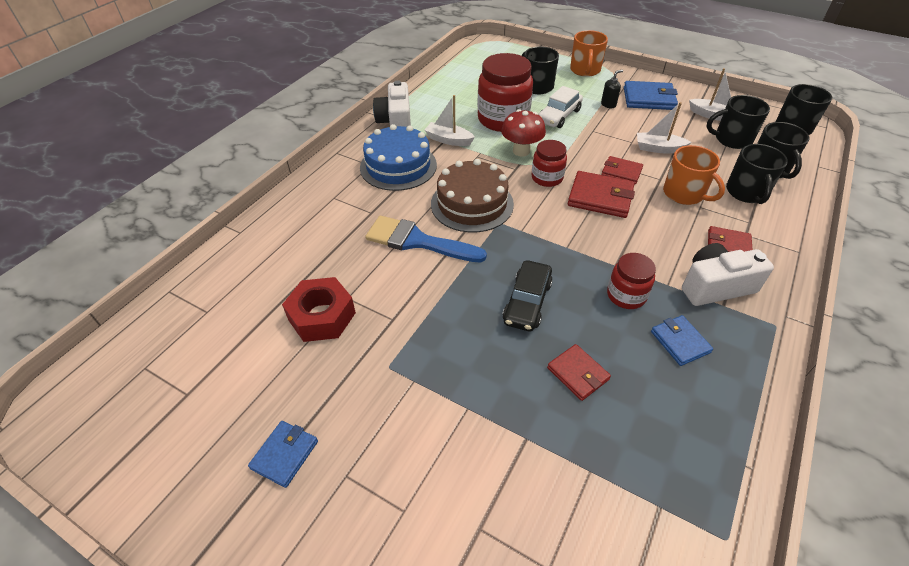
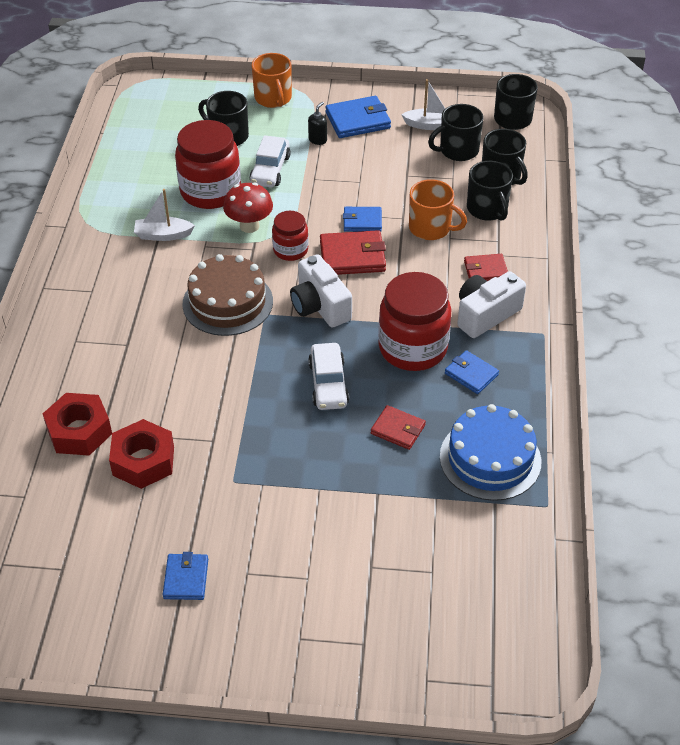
camera: 25 degrees left, 0 degrees up
(288, 271) = (79, 431): none -> red nut
(396, 122) = (88, 229): white camera -> white camera (320, 306)
(398, 166) = (124, 283): blue cake -> blue cake (490, 459)
(418, 241) = (194, 359): blue brush -> none
(527, 302) = (328, 383): black car -> white car
(621, 172) = (362, 221): red wallet -> blue wallet
(626, 295) = (413, 348): red jar -> red jar, size x1.82
(658, 148) = (389, 182): white boat -> none

